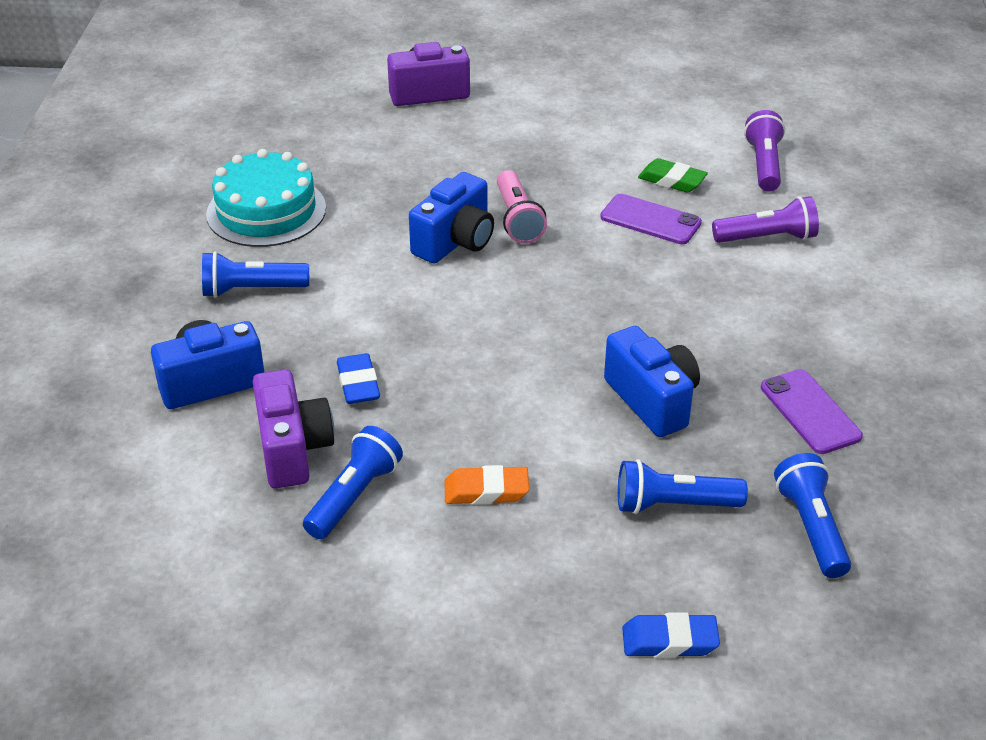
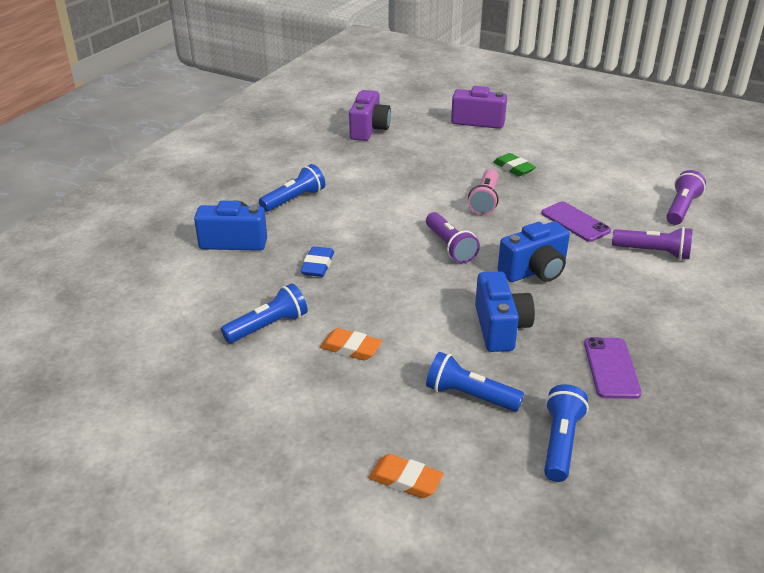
camera: 25 degrees right, 5 degrees down
(251, 290) = (294, 199): blue flashlight -> blue flashlight turned 120 degrees clockwise
(266, 211) = (334, 161): turquoise cake -> none
(293, 449) = (252, 290): purple camera -> purple camera (369, 130)
(455, 242) = (436, 204): blue camera -> blue camera (534, 271)
(516, 303) = (450, 247): none -> purple flashlight
(669, 641) = (405, 480): blue eraser -> orange eraser
(672, 181) = (606, 203): green eraser -> green eraser (513, 168)

